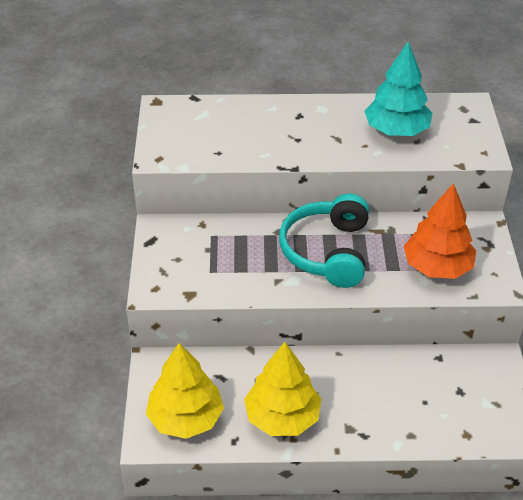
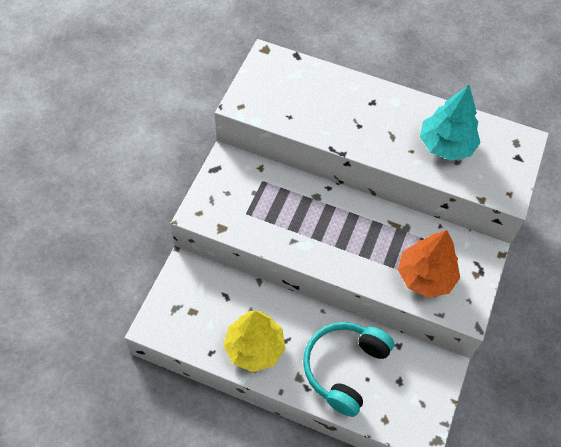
camera: 20 degrees right, 15 degrees up
(185, 418) = (185, 320): yellow tree -> none
(327, 251) = (344, 229): turquoise headphones -> turquoise headphones (344, 368)

